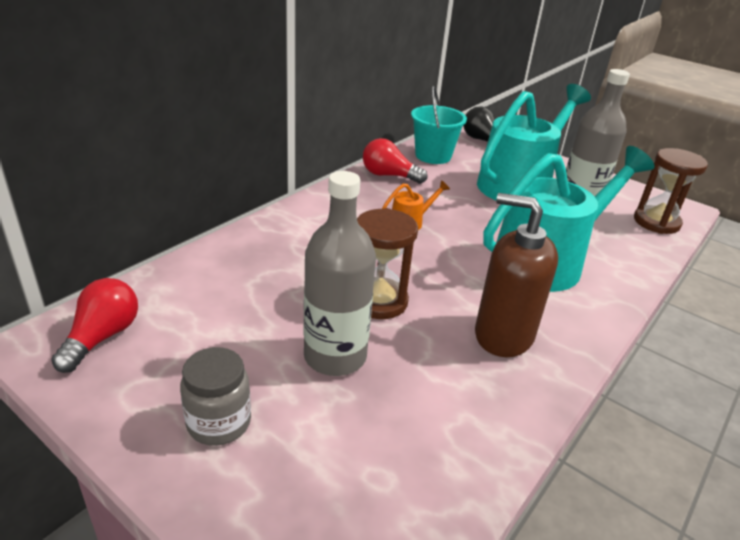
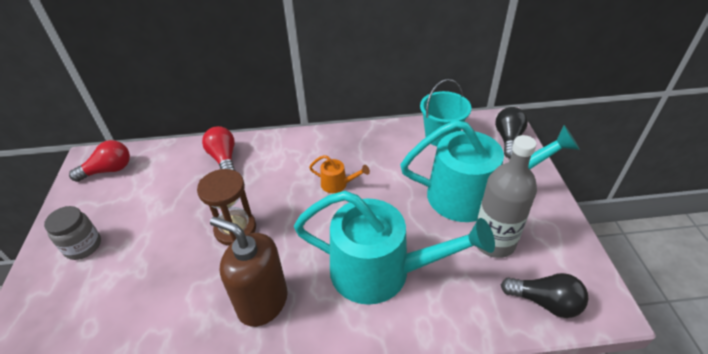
camera: 50 degrees right, 10 degrees up
(335, 356) = (167, 248): grey bottle -> none
(389, 175) = (381, 139): red light bulb -> red light bulb (224, 158)
(503, 335) = (262, 302): brown soap dispenser -> brown soap dispenser turned 45 degrees counterclockwise
(656, 222) = (545, 302): brown hourglass -> black light bulb

